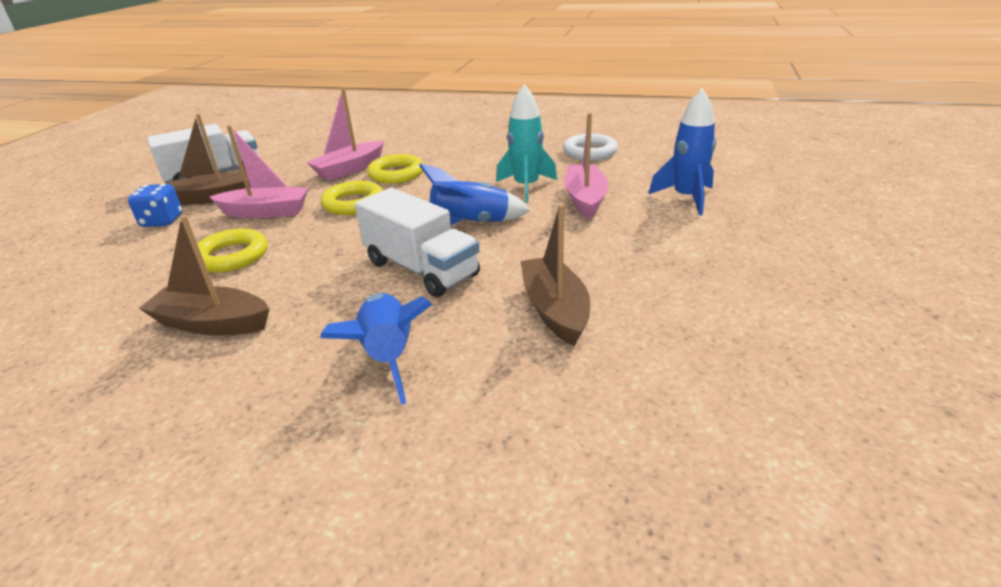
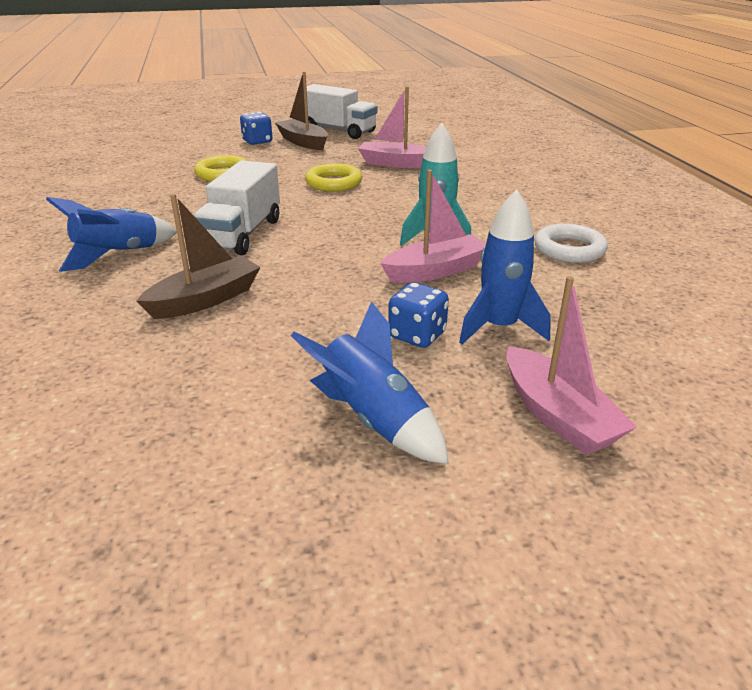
camera: 60 degrees right, 0 degrees up
(212, 323) = (138, 195): brown boat -> none
(266, 212) = (294, 162): pink boat -> pink boat (557, 415)
(396, 174) = (405, 181): yellow ring -> none
(470, 224) = (333, 233): blue rocket -> blue rocket (374, 419)
(681, 227) = (417, 335): none -> blue dice

